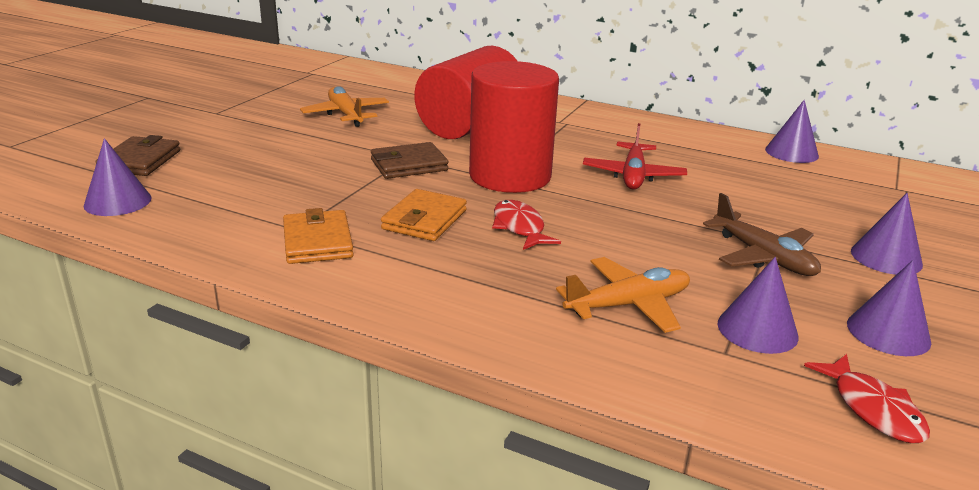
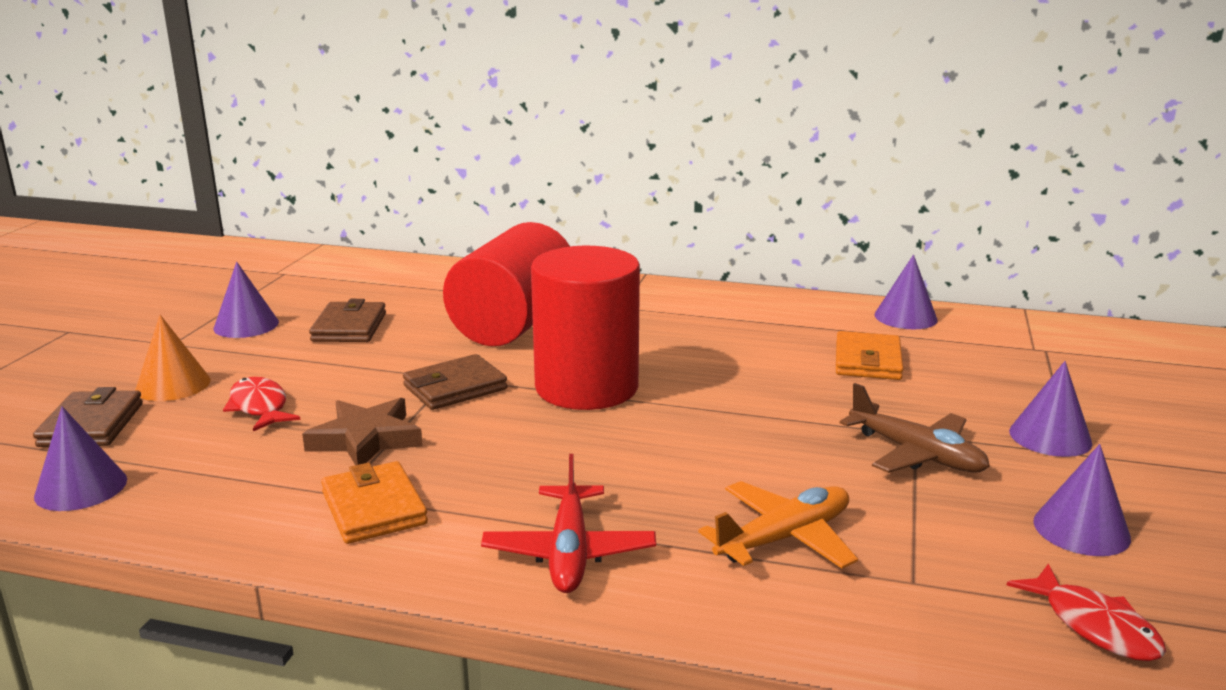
camera: 10 degrees left, 5 degrees down
(206, 140) = (173, 385): none -> orange cone
(329, 193) = (366, 439): none -> brown star
(346, 115) = (349, 327): orange plane -> brown wallet
(424, 220) = (501, 460): orange wallet -> orange wallet (868, 361)
(519, 227) = (621, 454): red fish -> red fish (259, 407)
(633, 175) = (734, 369): red plane -> red plane (569, 552)
(757, 330) = (940, 548): purple cone -> purple cone (246, 325)

